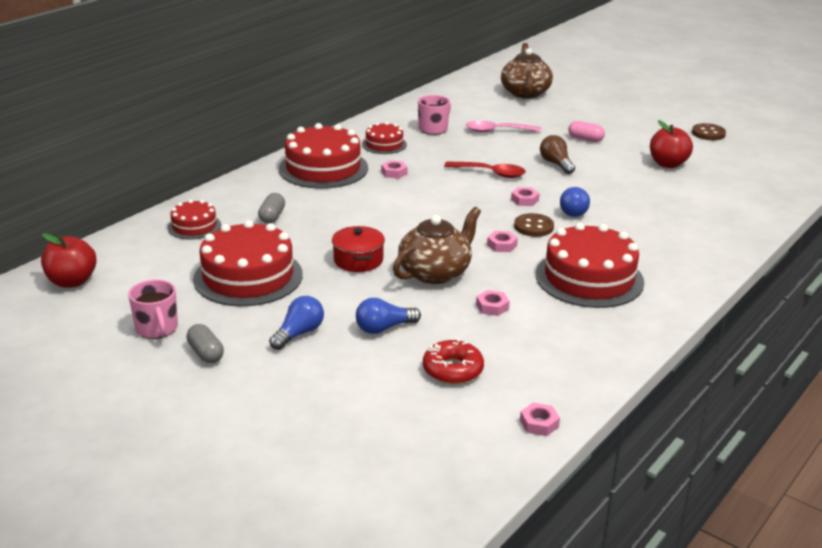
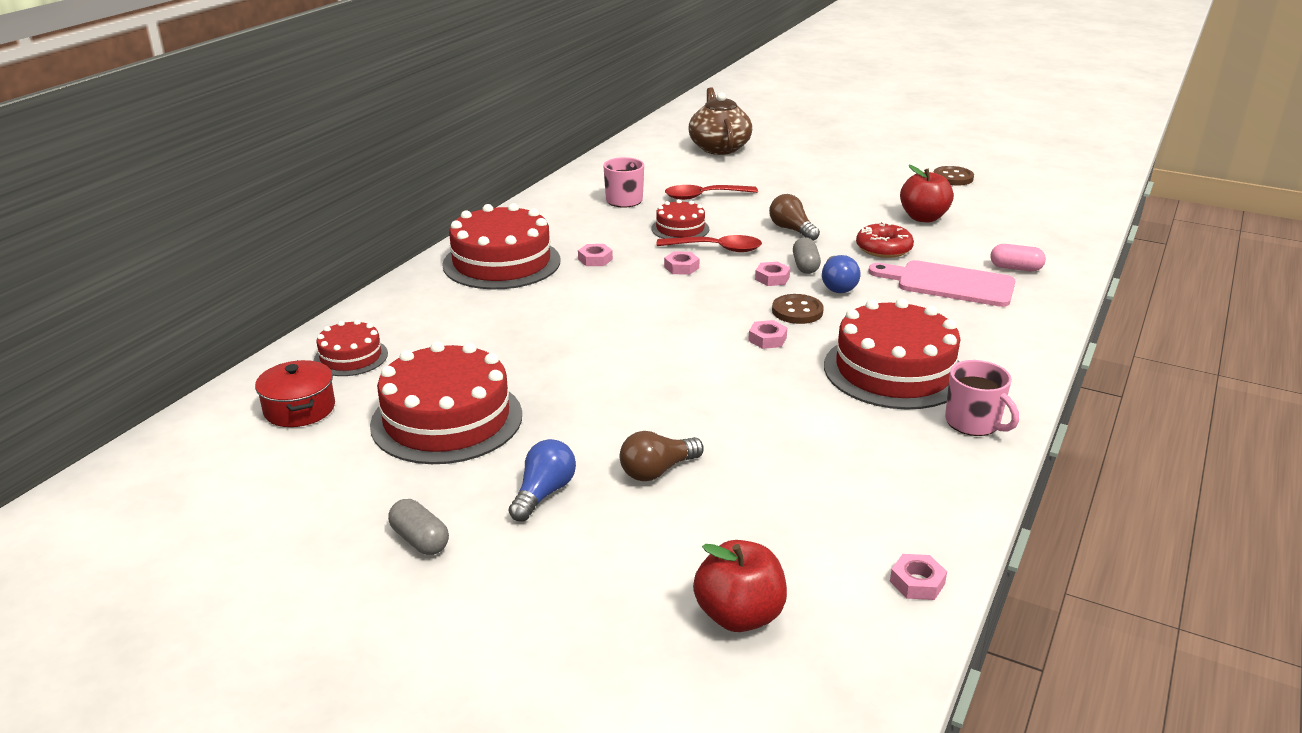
camera: 10 degrees left, 0 degrees up
(72, 281) = (194, 456): red apple -> red apple (739, 616)
(157, 329) = (338, 512): pink mug -> pink mug (974, 423)
(272, 216) = (454, 333): grey capsule -> grey capsule (805, 266)
(358, 260) = (589, 379): red pot -> red pot (299, 409)
(384, 144) = (570, 225): red cake -> red cake (680, 229)
(384, 328) = (657, 471): blue light bulb -> brown light bulb
(435, 272) = (697, 385): brown teapot -> none
(452, 370) = (771, 519): red donut -> red donut (883, 248)
(492, 307) = (788, 423): pink nut -> pink nut (681, 267)
(497, 131) = (703, 196): pink spoon -> red spoon
(585, 139) = (814, 197): pink capsule -> pink capsule (1015, 268)
(664, 218) = (949, 283): none -> pink cutting board

